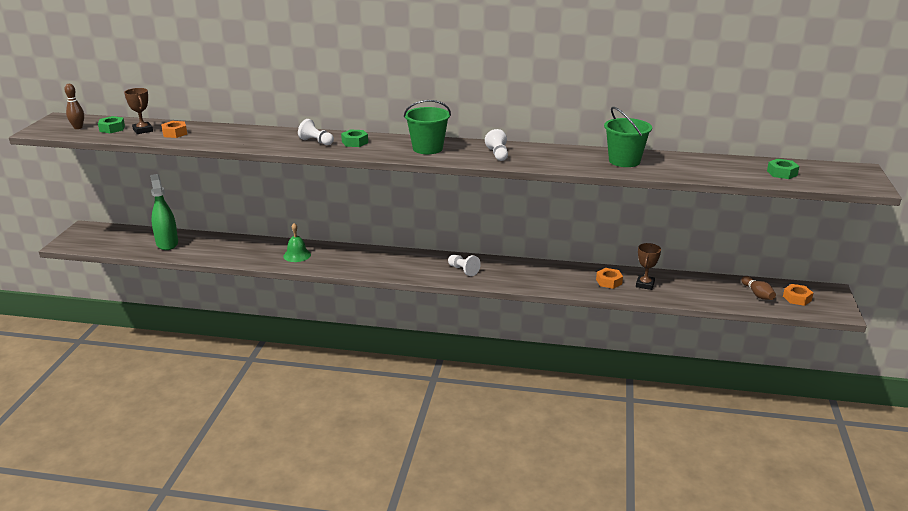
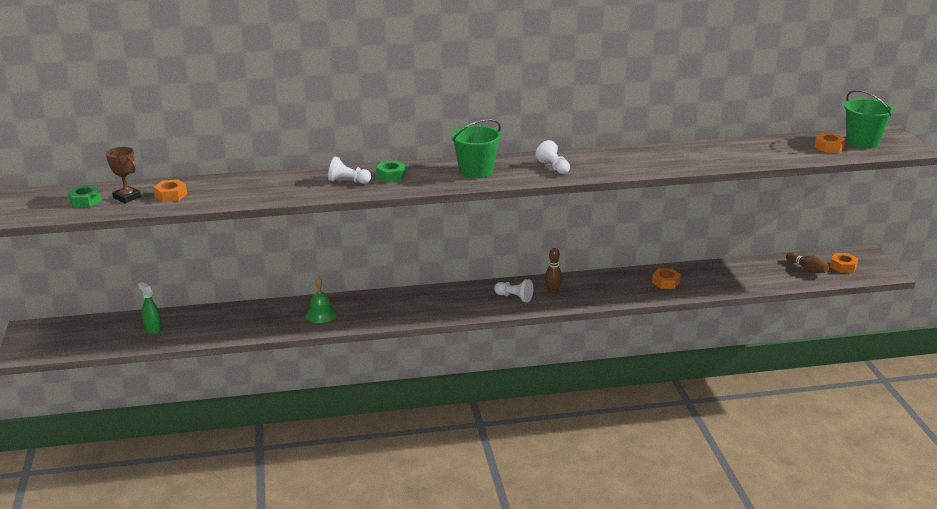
camera: 20 degrees left, 0 degrees up
(78, 127) = (39, 206): brown bowling pin -> brown bowling pin (552, 292)
(167, 243) = (153, 329): green spray bottle -> green spray bottle, size x0.58
(624, 161) = (680, 156): green bucket -> green bucket (862, 142)
(645, 284) = (701, 279): brown trophy -> none
(782, 173) = (829, 147): green nut -> orange nut

